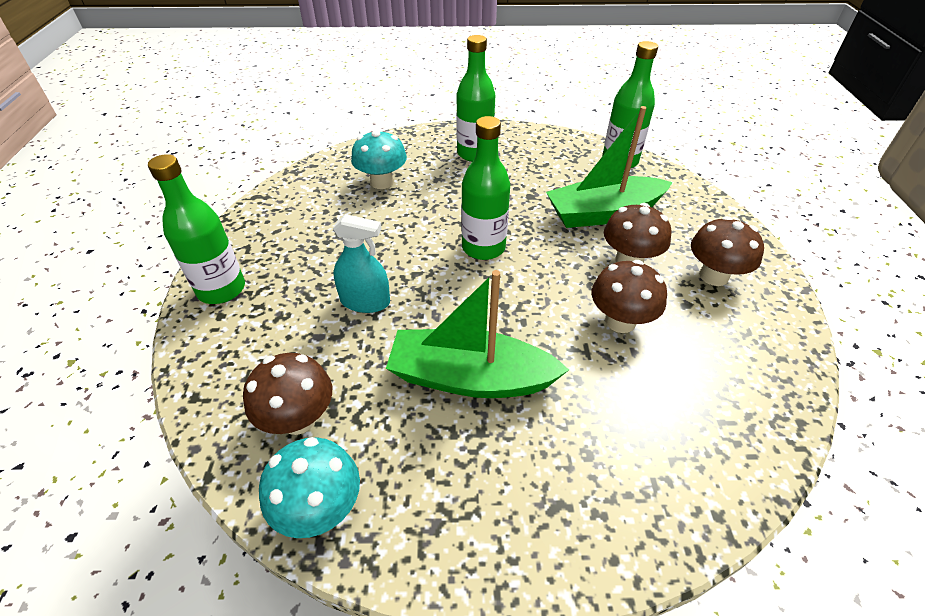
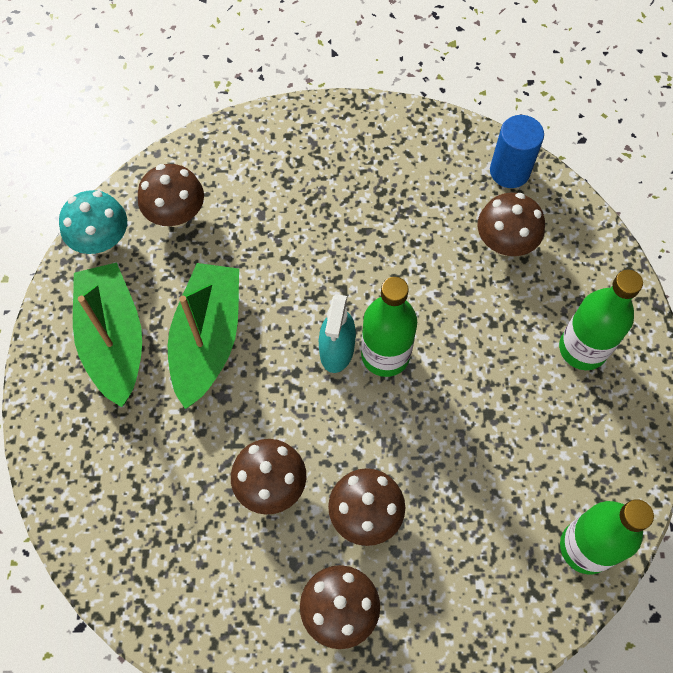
camera: 90 degrees right, 20 degrees up
(221, 289) = (320, 128): green bottle -> none
(314, 177) = (509, 171): none -> blue cylinder
(365, 301) = (303, 247): turquoise spray bottle -> turquoise spray bottle (337, 350)
(382, 182) = (505, 243): turquoise mushroom -> brown mushroom
(603, 213) = (456, 501): green boat -> green boat (113, 340)

